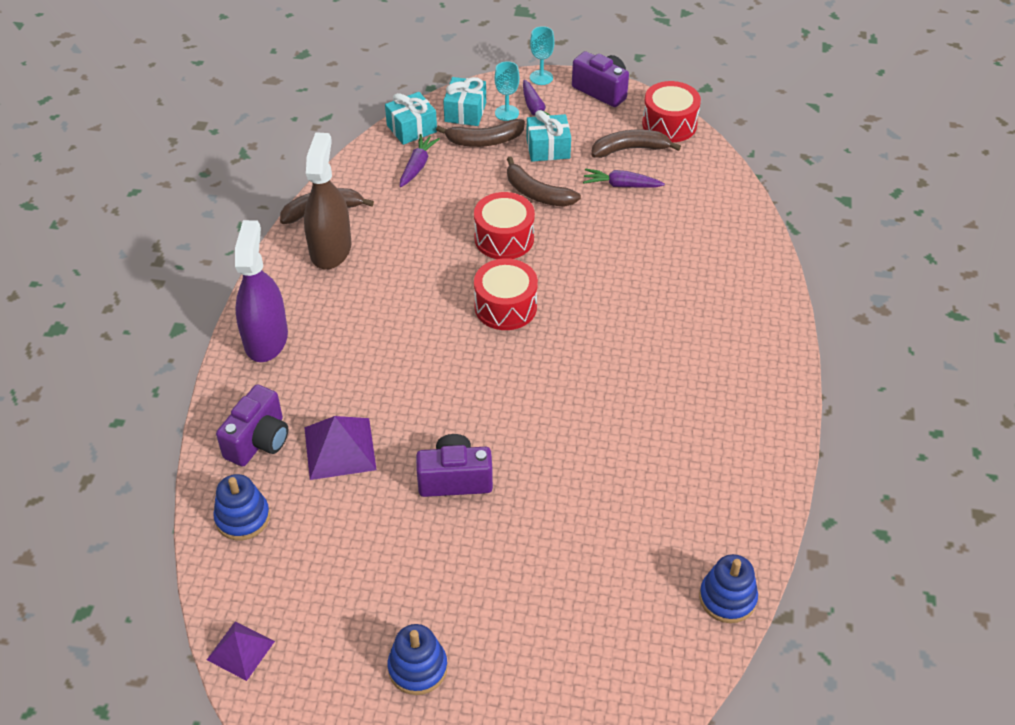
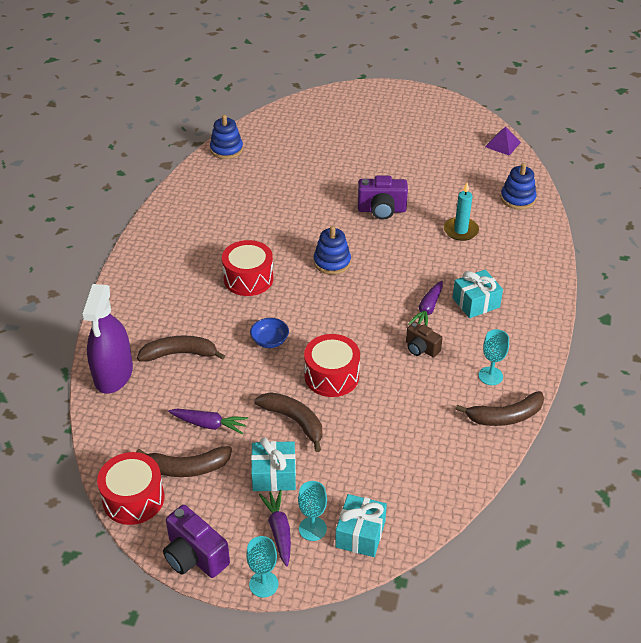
camera: 175 degrees left, 5 degrees down
(258, 441) = (518, 238): purple camera -> none
(266, 339) = (530, 303): purple spray bottle -> purple spray bottle (113, 374)
(330, 249) = (490, 376): brown spray bottle -> turquoise goblet
(339, 448) = (460, 231): purple pyramid -> turquoise candle
(405, 274) = (421, 348): none -> brown camera
(411, 128) = (422, 513): turquoise gift -> turquoise gift (476, 302)
(417, 166) = (414, 462): purple carrot -> purple carrot (427, 309)
(417, 668) = (404, 133): blue stacking toy -> blue stacking toy (332, 262)
(484, 141) = (341, 490): brown banana -> brown banana (180, 354)
(505, 307) = (336, 316): red drum -> red drum (248, 279)
(579, 272) = (270, 341): none -> blue bowl

